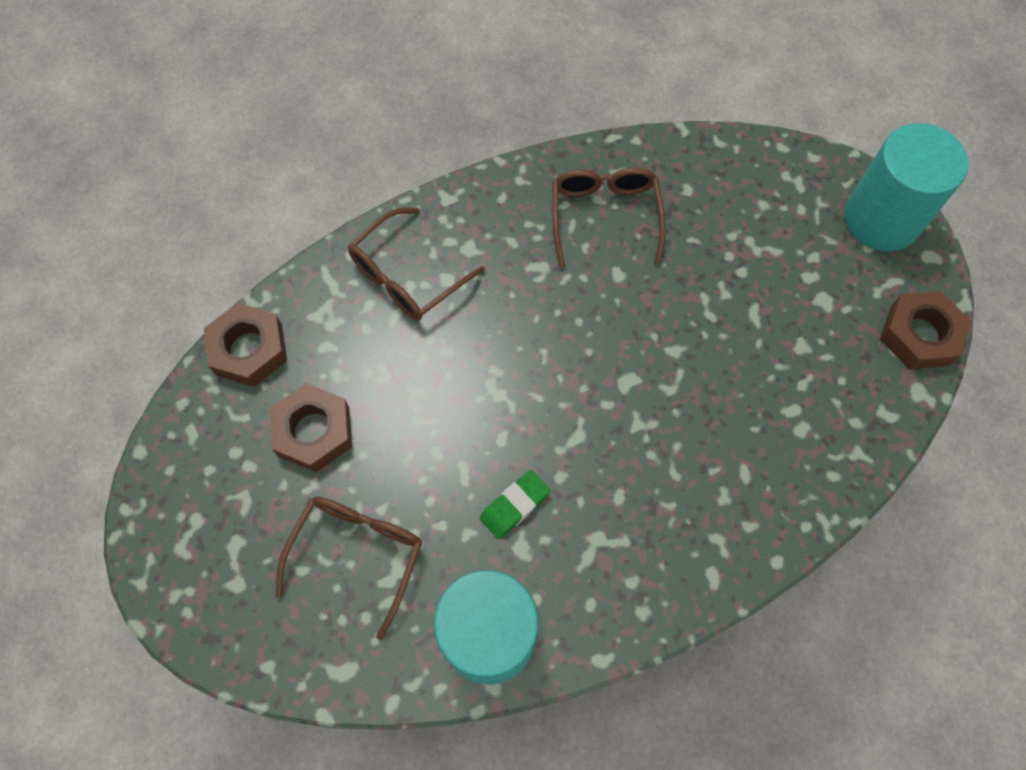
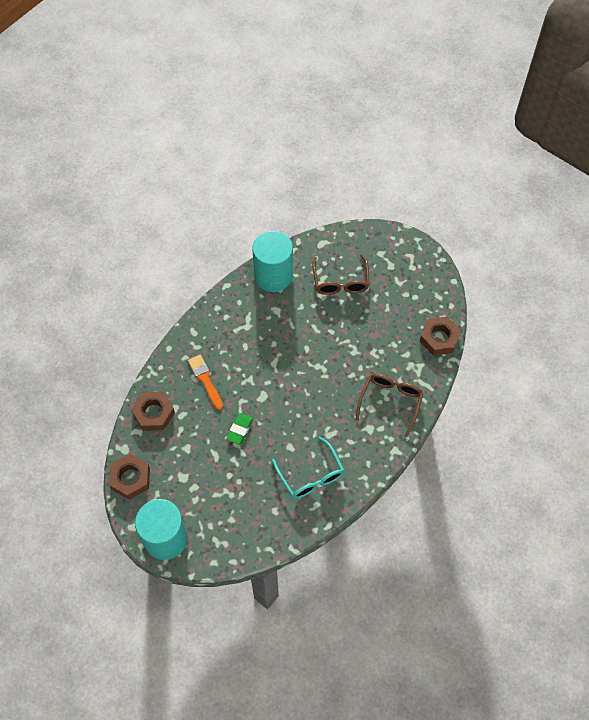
camera: 155 degrees right, 5 degrees down
(314, 431) = (388, 318): brown nut -> brown nut (153, 413)
(515, 506) = (287, 324): green eraser -> green eraser (240, 430)
(604, 216) = (311, 476): brown glasses -> turquoise glasses
(724, 459) = (205, 380): none -> orange brush

